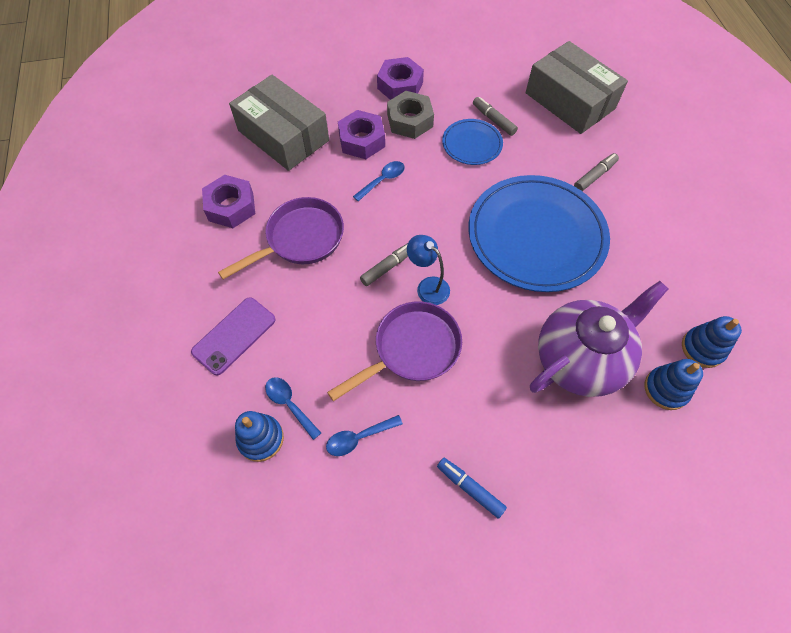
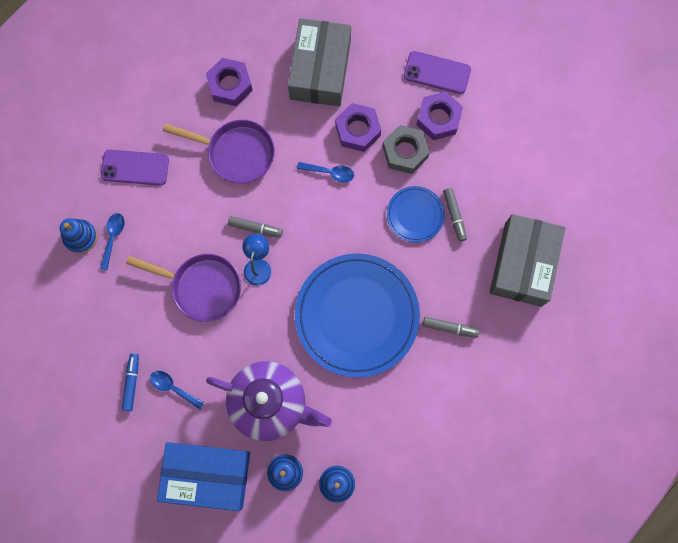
camera: 55 degrees right, 15 degrees up
(358, 438) = (119, 295): blue spoon -> blue spoon (173, 388)
(360, 66) = (437, 73): none -> purple phone
(493, 120) = (454, 216): grey marker -> grey marker turned 150 degrees clockwise
(629, 471) = (207, 475): none -> blue box

